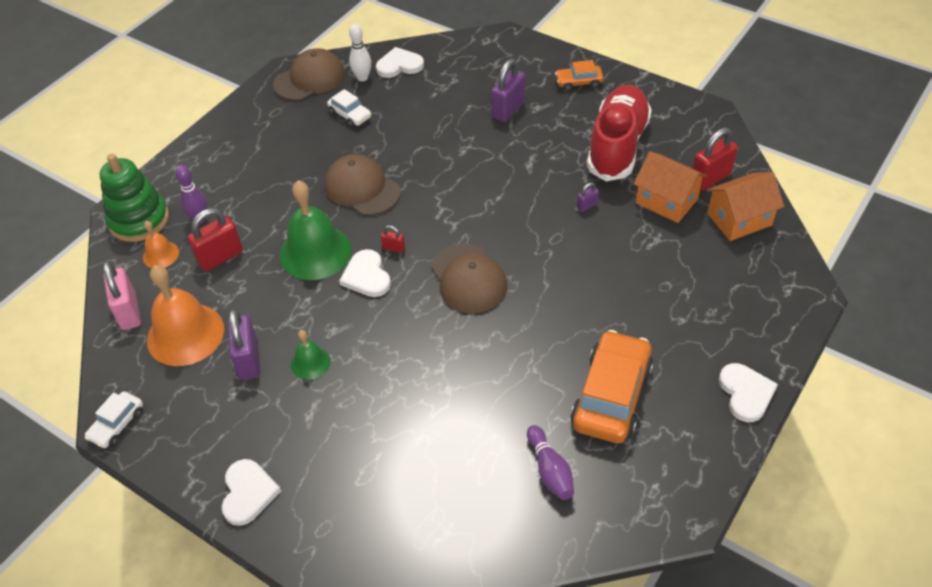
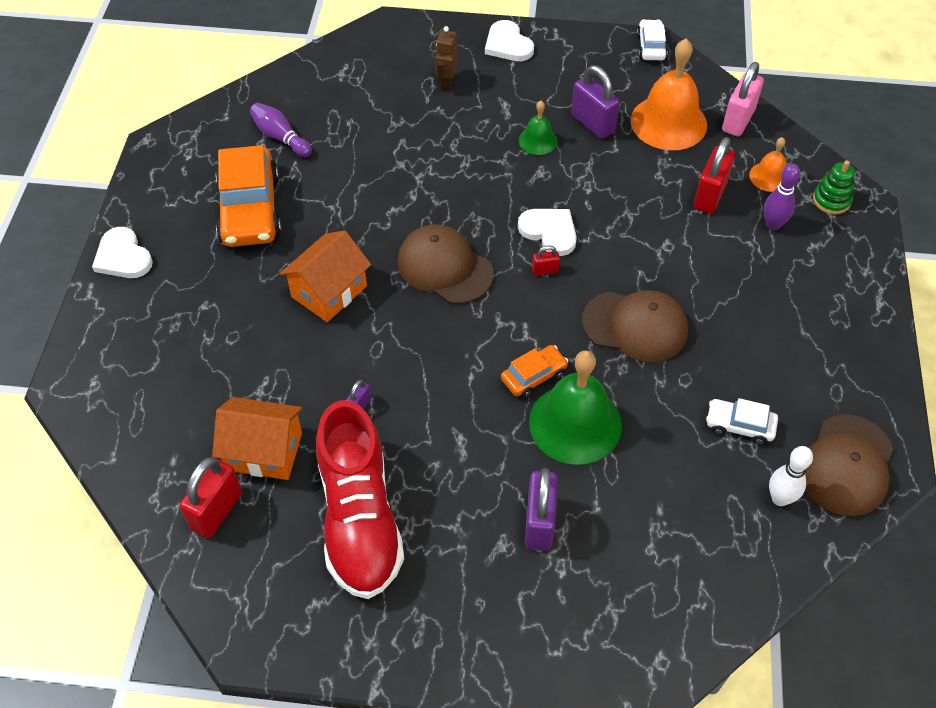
camera: 150 degrees right, 5 degrees up
(129, 312) = (738, 120): pink padlock -> pink padlock turned 75 degrees clockwise
(139, 220) = (831, 200): green stacking toy -> green stacking toy, size x0.54
(315, 252) = (621, 236): green bell -> green bell (575, 423)
(346, 467) = (446, 83): none -> brown robot
(399, 65) = (749, 546): white heart -> none
(579, 82) = (467, 624): orange car -> orange car (533, 376)
(739, 219) = (166, 459): orange house -> orange house (329, 291)

